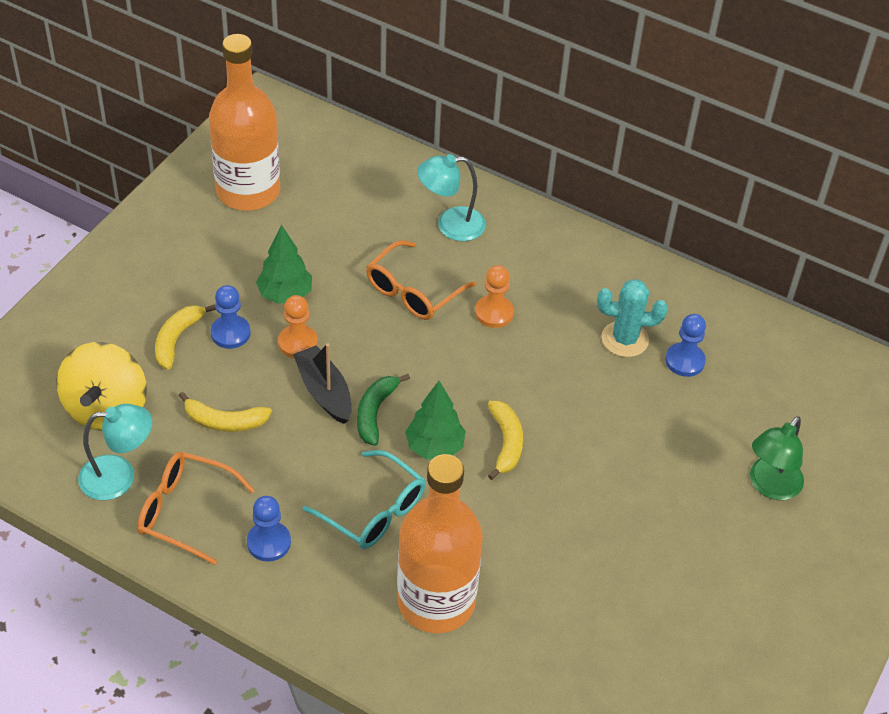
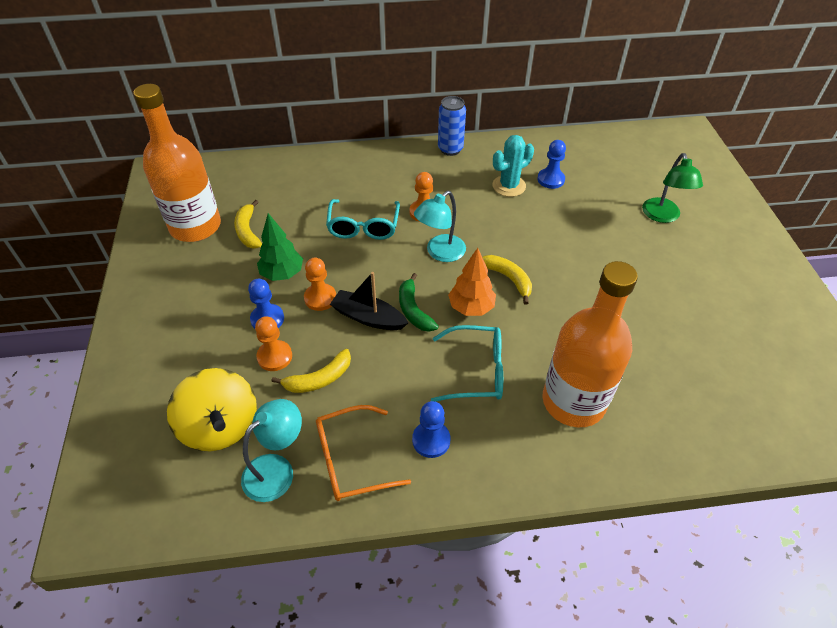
camera: 35 degrees left, 0 degrees up
(177, 339) = (231, 346): yellow banana -> yellow banana (248, 231)
(205, 374) = (274, 356): none -> orange pawn
(413, 292) = (363, 227): orange glasses -> turquoise glasses
(435, 447) = (471, 307): green tree -> orange tree
(450, 225) = (348, 179): turquoise lamp -> turquoise lamp (440, 253)
(605, 253) = (450, 149): none -> blue can

